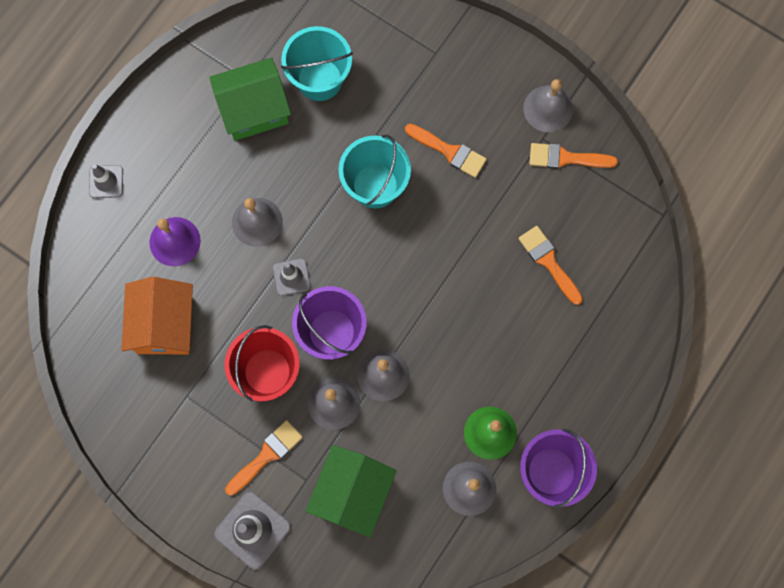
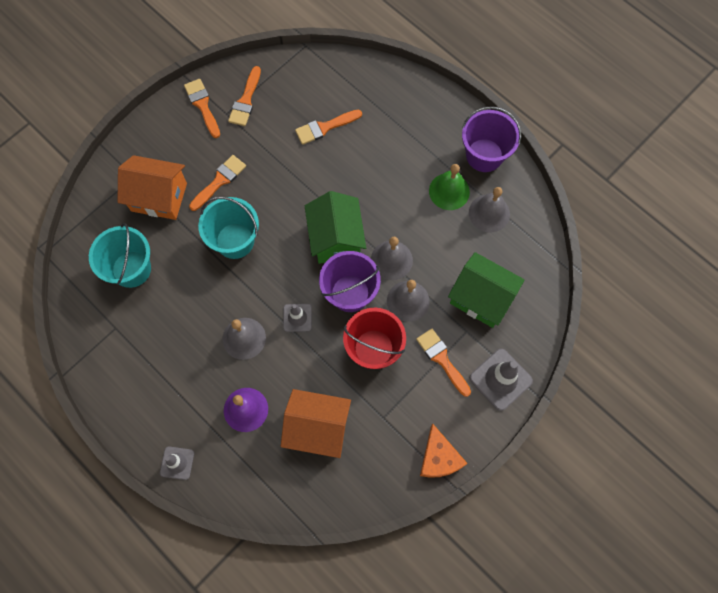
camera: 80 degrees left, 5 degrees down
(149, 469) = (439, 457): none -> orange cheese
(254, 110) = (144, 326): green house -> green house (336, 238)
(415, 87) = (159, 197): none -> orange house
(548, 108) = (202, 105): grey bell -> orange brush

